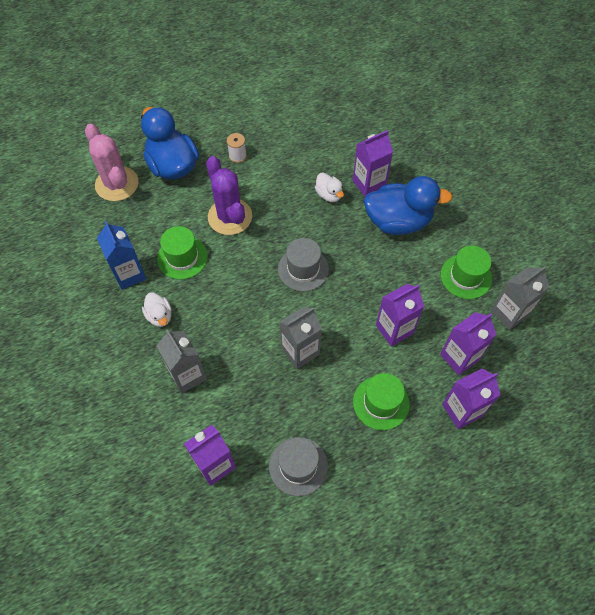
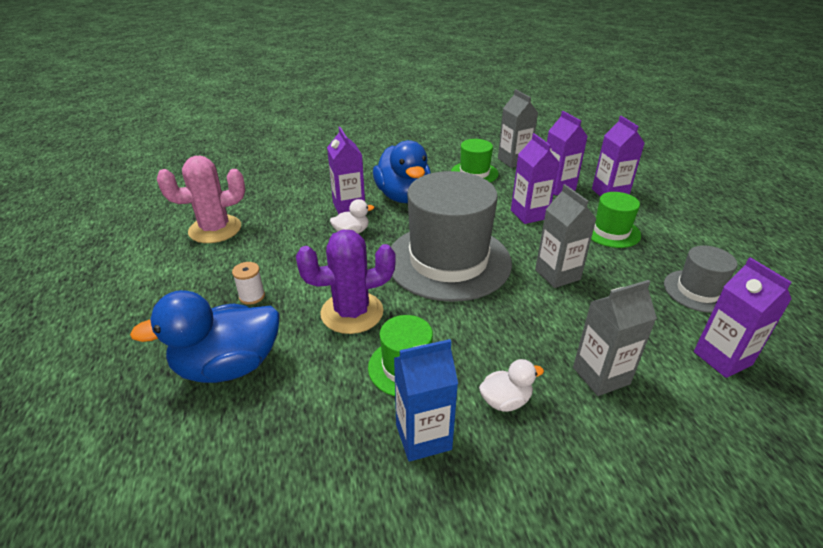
camera: 80 degrees left, 25 degrees down
(117, 184) = (224, 447): pink cactus -> pink cactus (215, 229)
(303, 269) = (448, 261): grey hat -> grey hat, size x2.06
(398, 221) = (403, 197): blue duck -> blue duck turned 150 degrees clockwise

